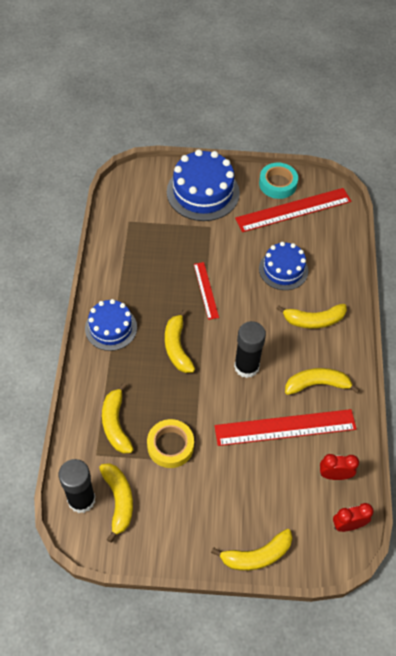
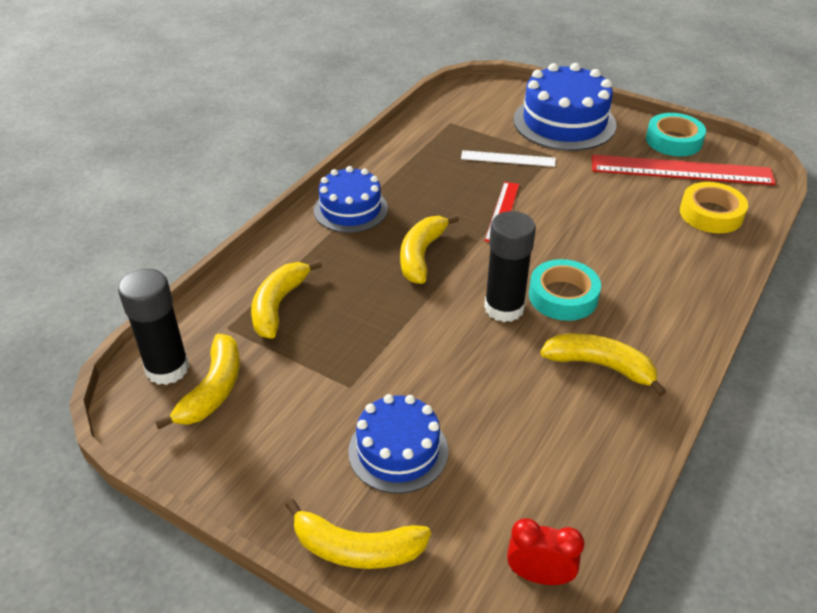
camera: 30 degrees right, 15 degrees down
(170, 446) = (331, 356): yellow tape -> yellow tape (711, 214)
(185, 241) = (508, 159): none -> white ruler
(274, 343) = (563, 296): none -> turquoise tape
(283, 269) = (628, 224): blue cake -> blue cake (398, 451)
(285, 427) = (516, 399): red ruler -> none
(313, 320) = (641, 291): yellow banana -> none
(334, 475) = (558, 493): red clock -> none

